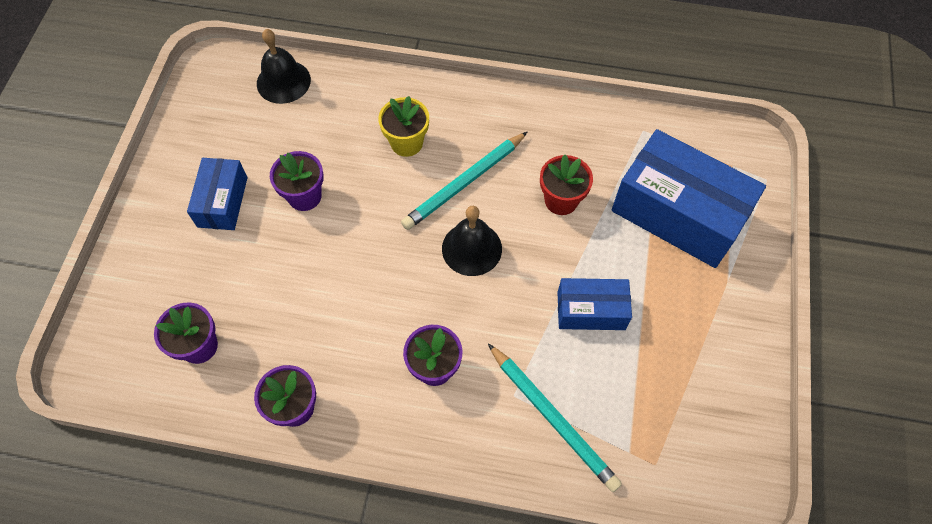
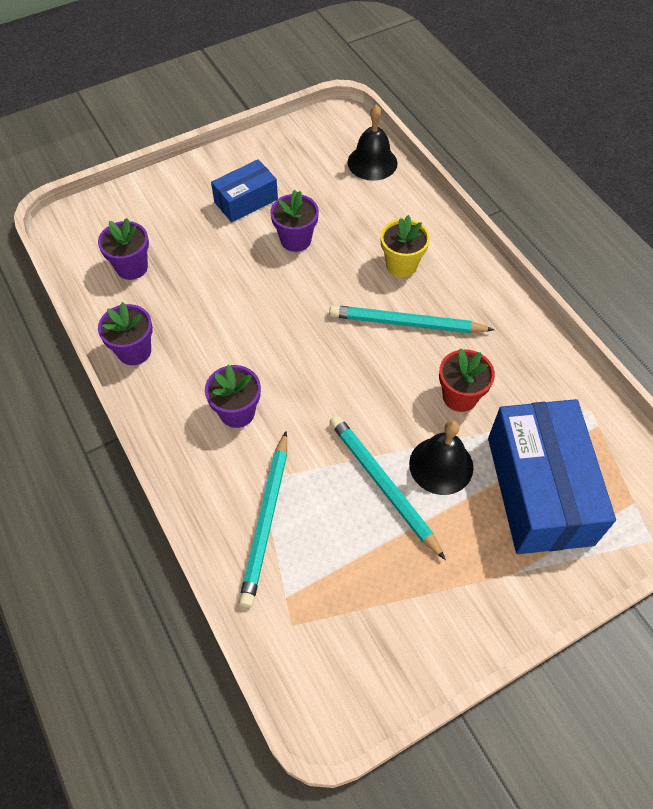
camera: 50 degrees right, 5 degrees down
(472, 248) = (356, 367): black bell -> black bell (441, 465)
(591, 311) = (383, 485): blue box -> turquoise pencil

